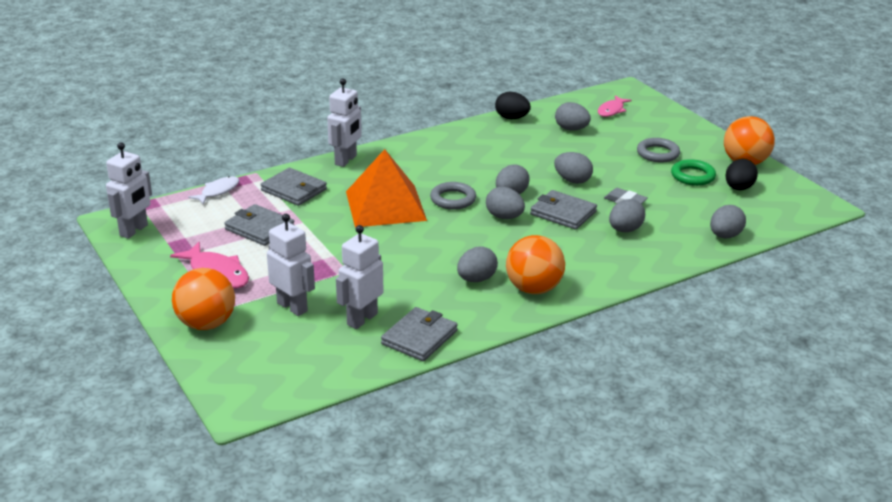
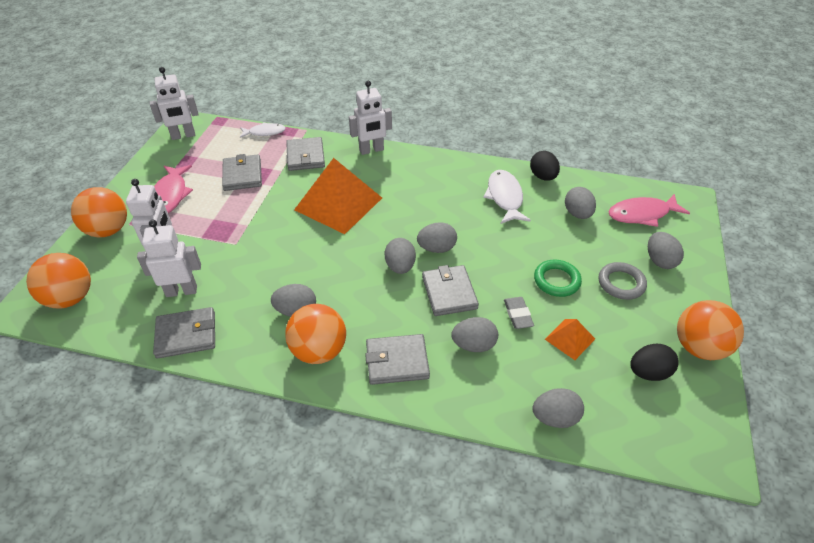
camera: 45 degrees right, 15 degrees up
(270, 377) = (70, 298): none -> orange ball
(453, 199) = (389, 226): grey ring -> none
(506, 142) = (505, 197): none -> white fish
(572, 180) = (504, 265): grey egg -> grey egg (659, 261)
(593, 264) = (397, 361): none -> grey wallet
(611, 110) = (642, 214): pink fish -> pink fish, size x1.53
(674, 196) = (569, 339): none -> orange pyramid
(693, 176) = (620, 328): green ring -> green ring (556, 281)

